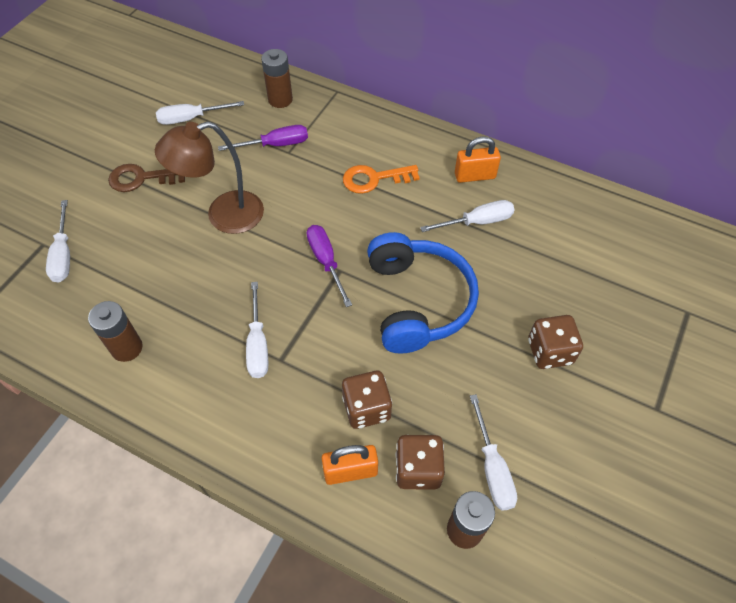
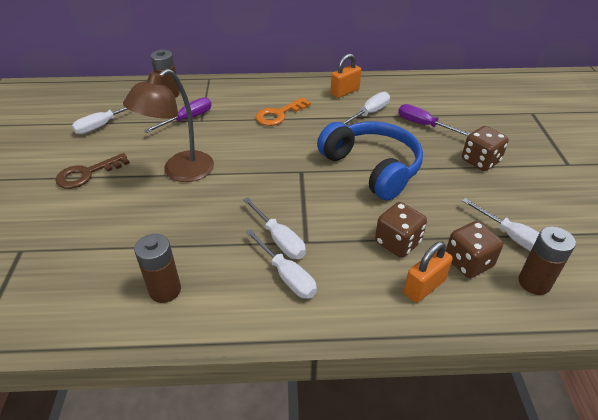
camera: 30 degrees left, 15 degrees down
(63, 254) = (48, 250): white screwdriver -> white screwdriver (286, 275)
(326, 262) = (286, 170): purple screwdriver -> purple screwdriver (424, 125)

